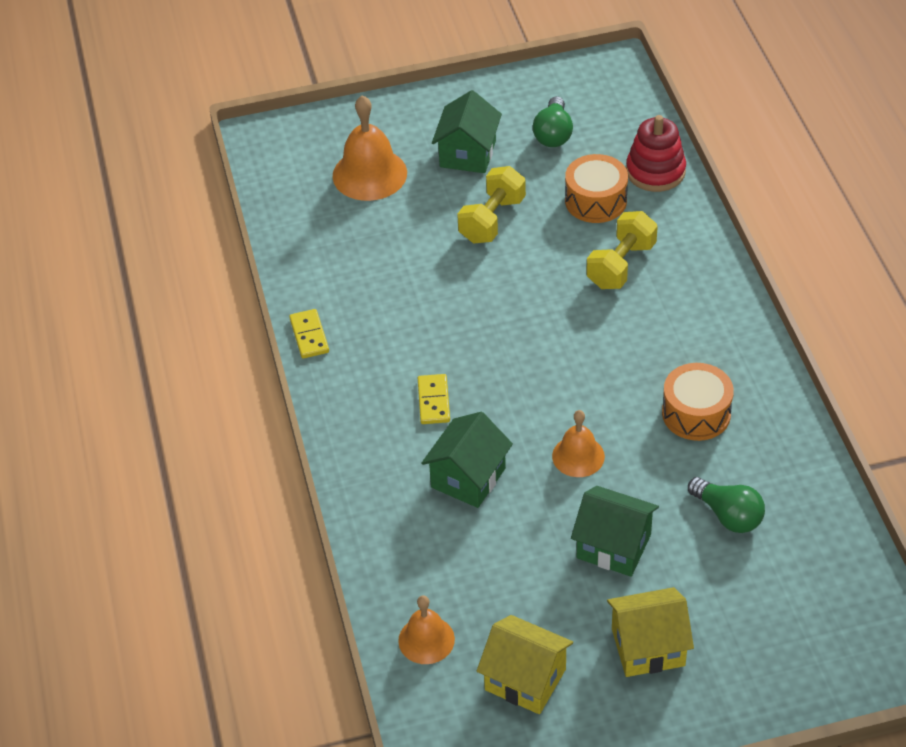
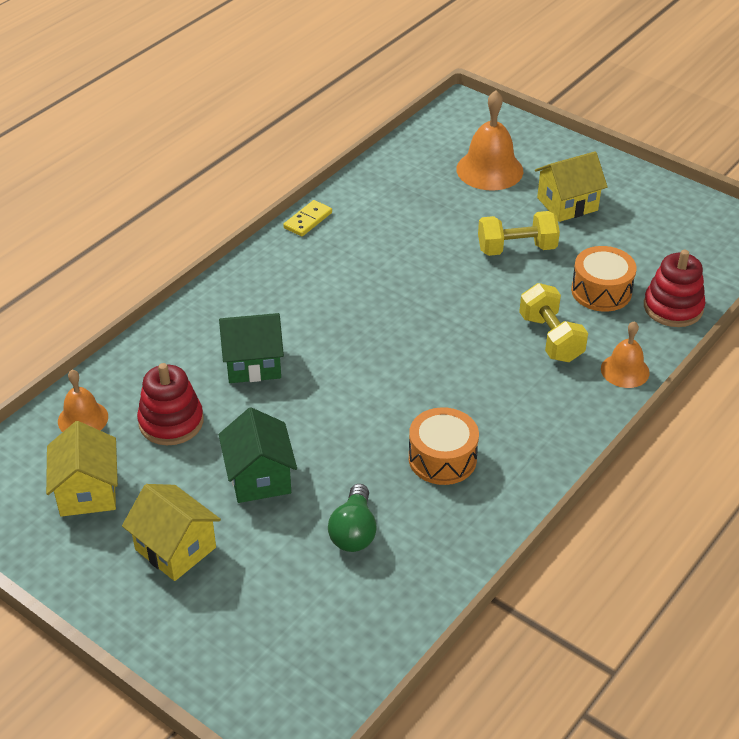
camera: 50 degrees right, 5 degrees down
(434, 401) = (309, 309): yellow domino -> none
(467, 154) = (567, 204): green house -> yellow house
(490, 575) = (171, 422): none -> red stacking toy
(553, 134) = (642, 235): green light bulb -> none
(578, 456) = (331, 412): orange bell -> orange bell (625, 370)
(621, 265) = (551, 338): yellow dumbbell -> yellow dumbbell turned 75 degrees clockwise

